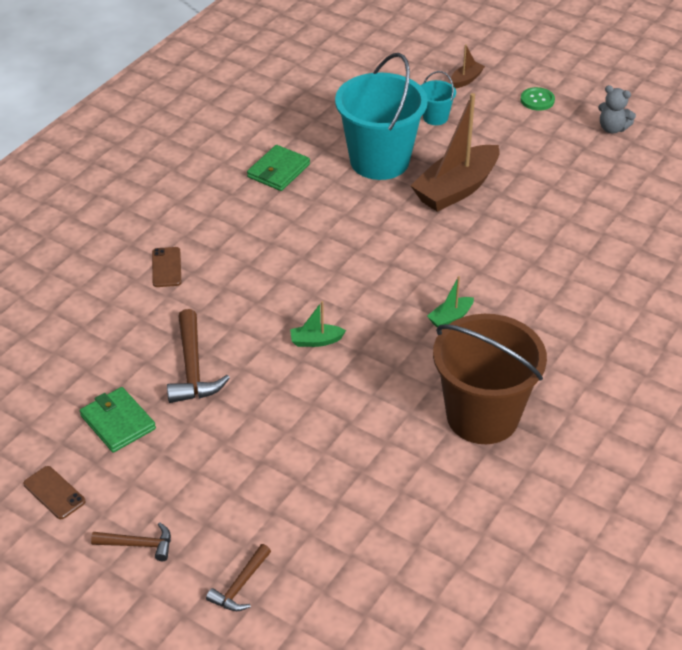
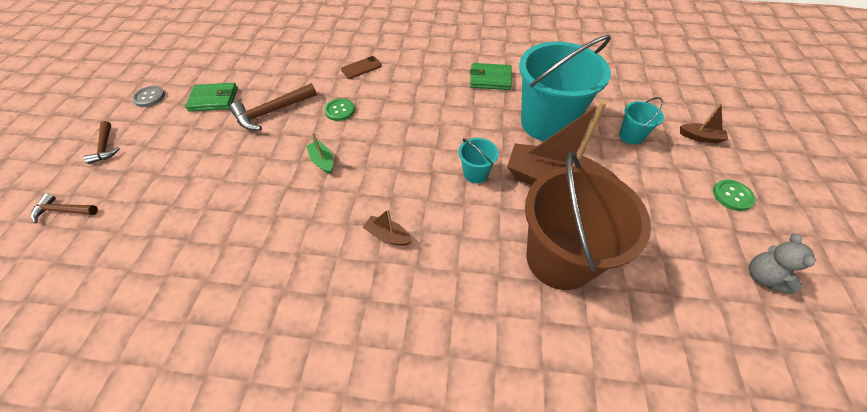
camera: 65 degrees right, 10 degrees up
(54, 493) = (149, 97): brown phone -> grey button
(118, 422) = (214, 99): green wallet -> green wallet turned 60 degrees clockwise
(238, 307) = (340, 110): none -> green button
(412, 234) = (475, 173): none -> turquoise bucket
(450, 318) = (388, 235): green boat -> brown boat
(482, 416) = (270, 306): brown bucket -> brown bucket (559, 259)

